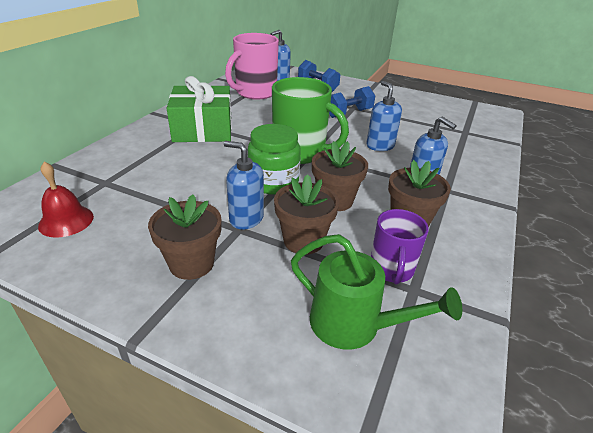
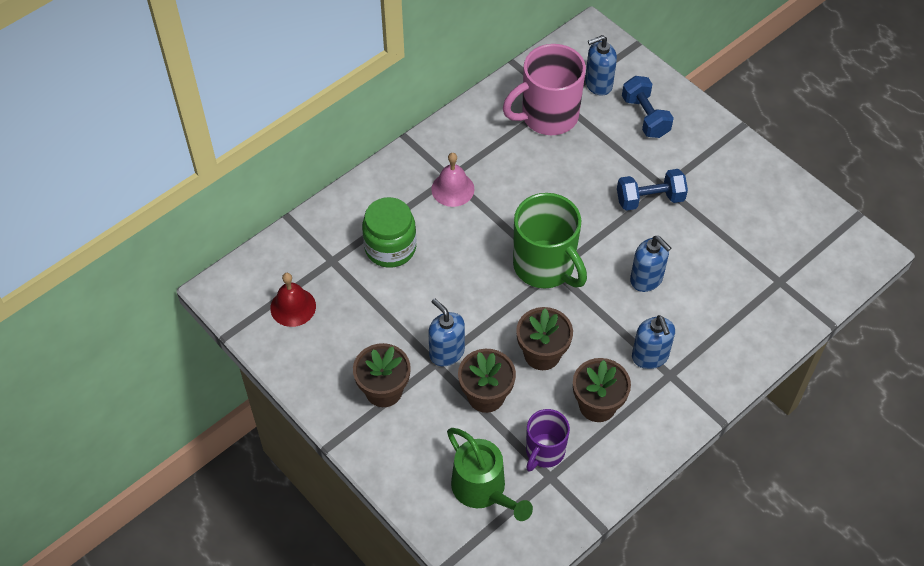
camera: 25 degrees right, 20 degrees up
(203, 129) = (452, 189): green gift -> pink bell
(273, 182) = (493, 308): green jar -> green jar (390, 248)
(380, 146) = (646, 279): blue soap dispenser -> blue soap dispenser turned 135 degrees clockwise

